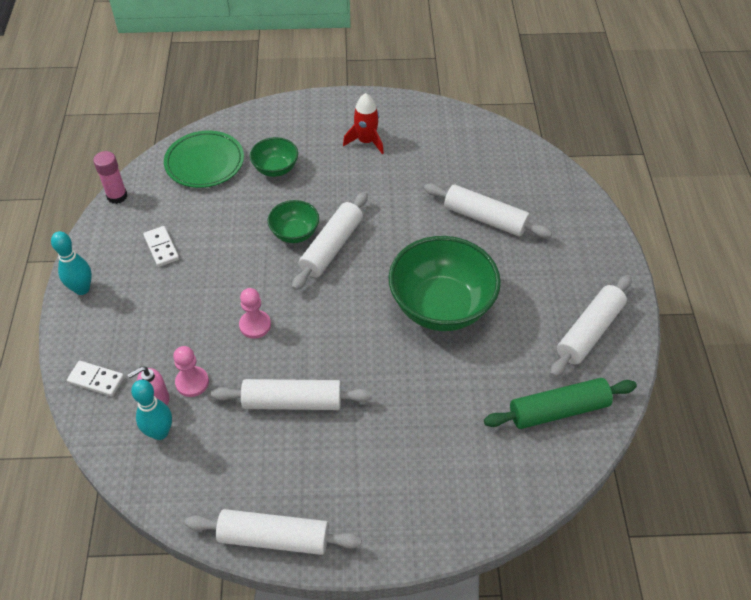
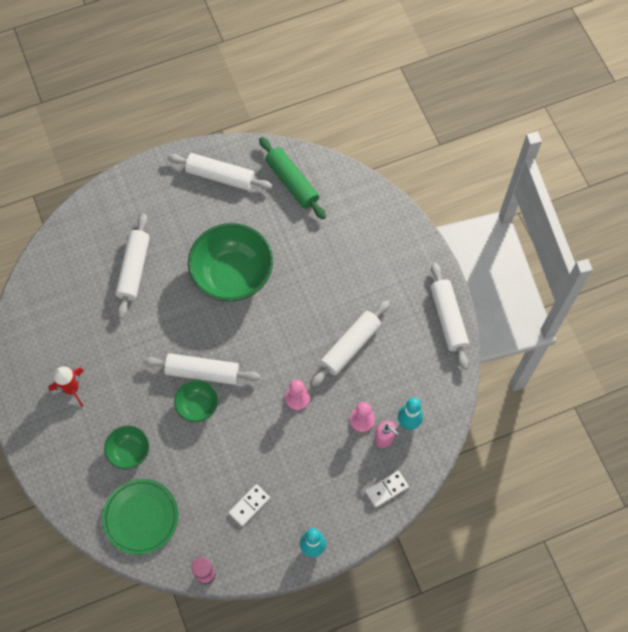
camera: 110 degrees left, 15 degrees up
(96, 380) = (386, 489): white domino -> white domino turned 60 degrees clockwise
(292, 401) = (350, 346): white rolling pin -> white rolling pin turned 60 degrees clockwise

